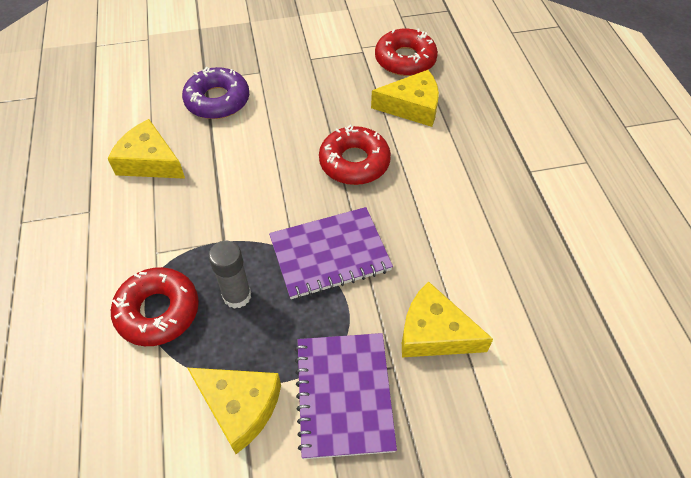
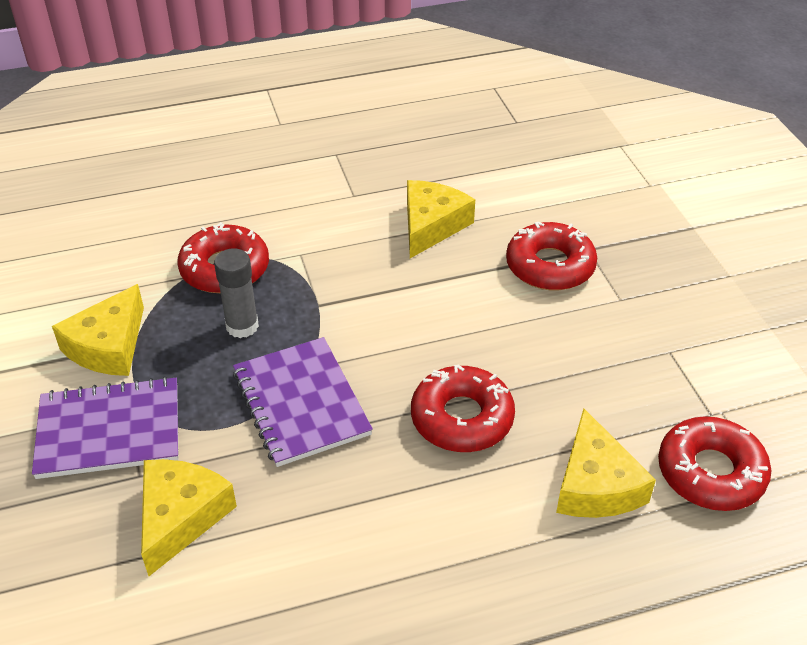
camera: 85 degrees right, 10 degrees down
(217, 100) = (550, 266): purple donut -> red donut

